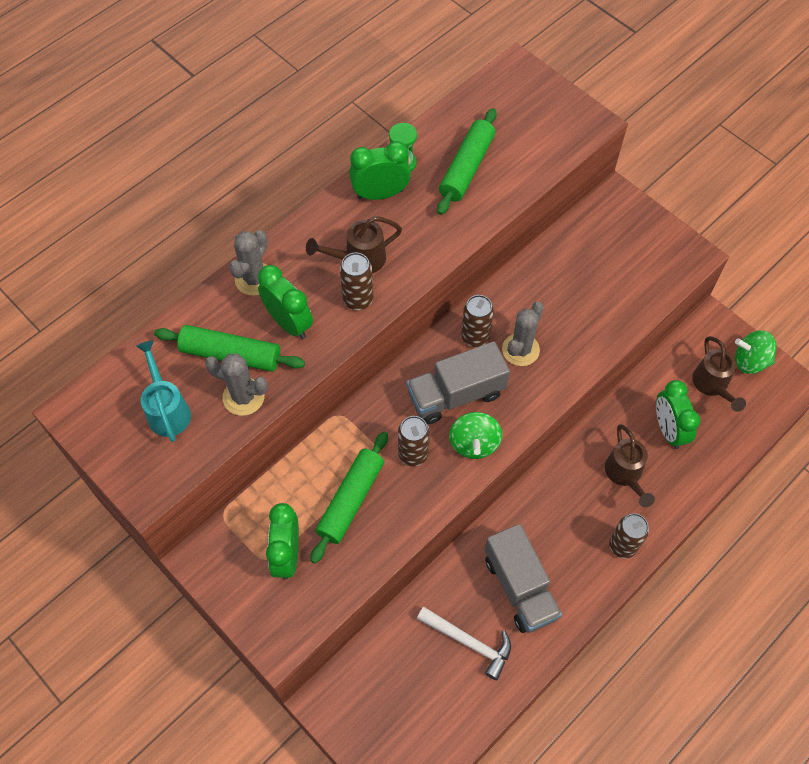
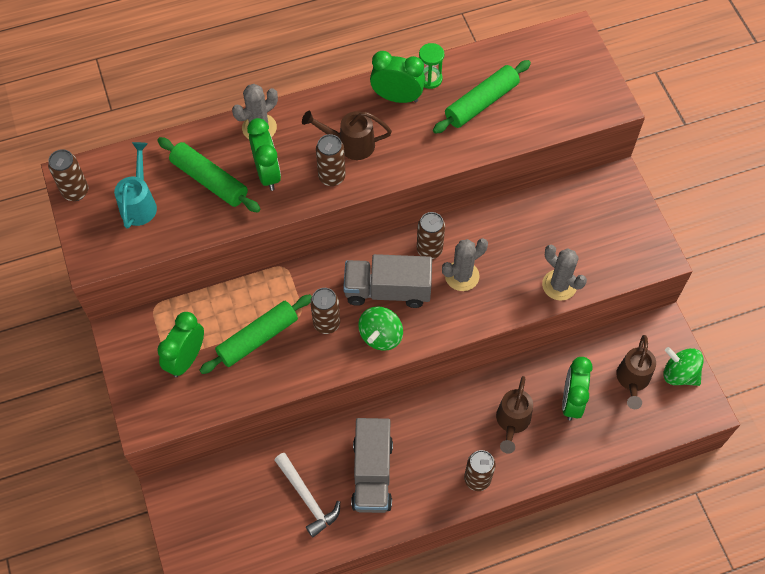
camera: 25 degrees right, 0 degrees up
(88, 426) = (75, 191): none -> brown can
(243, 397) = (201, 217): grey cactus -> grey cactus (559, 285)

